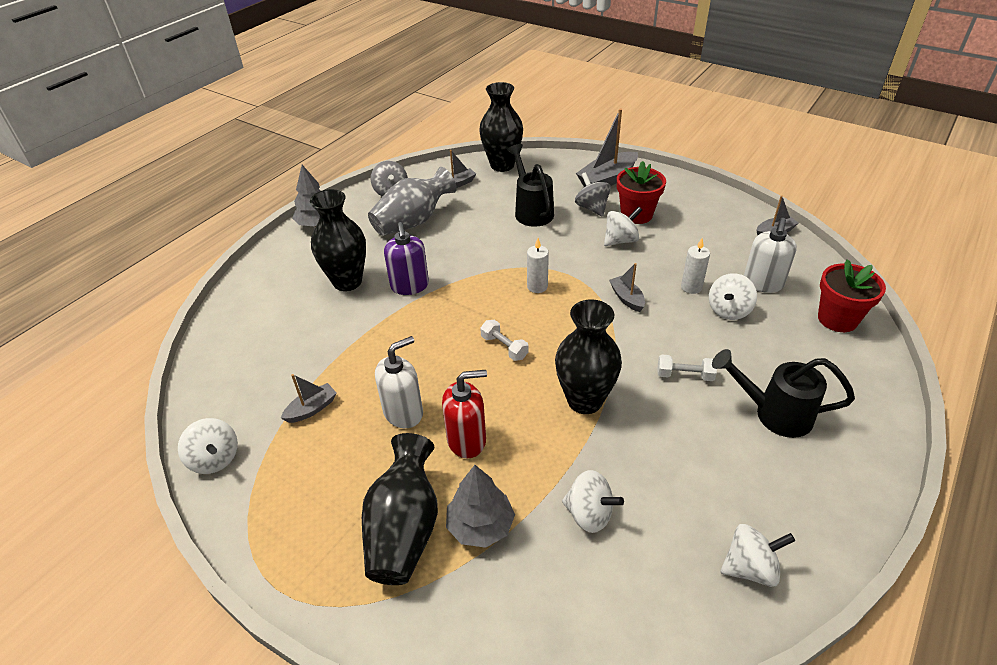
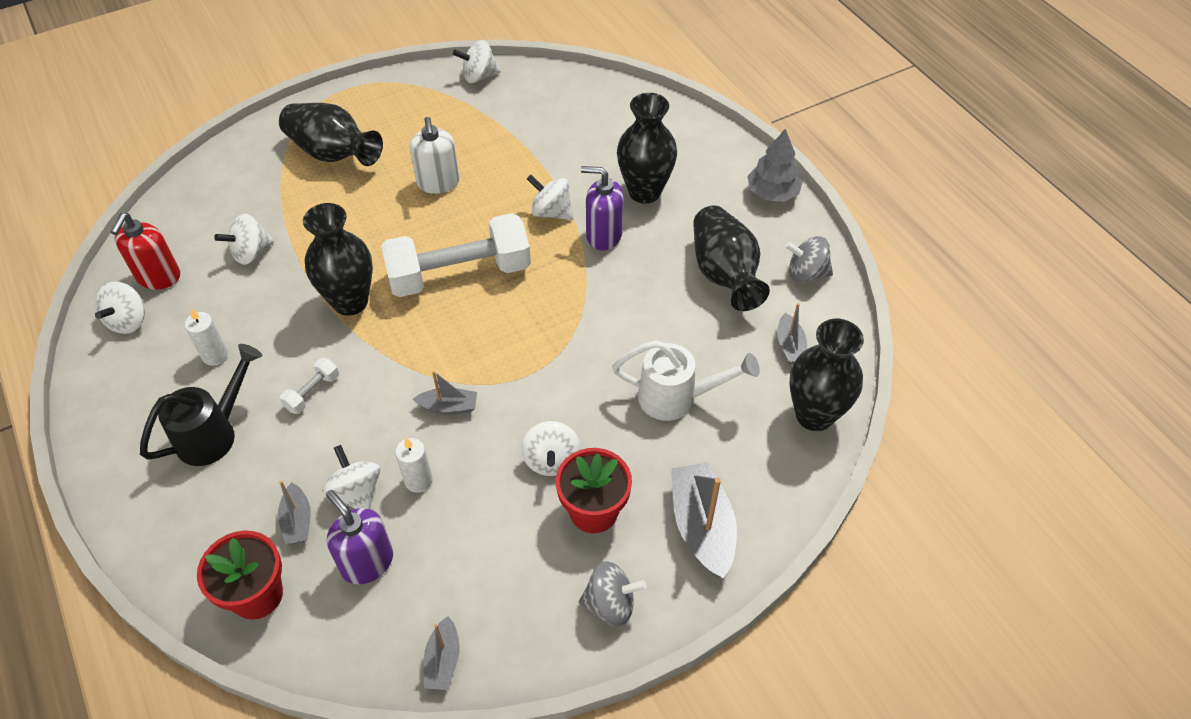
camera: 115 degrees right, 10 degrees up
(312, 409) = (487, 133): grey boat -> grey boat (297, 521)
(400, 323) = (551, 212): none -> white spinning top
(413, 222) = (724, 274): grey vase -> black vase
(467, 440) = (377, 210): red soap dispenser -> red soap dispenser (158, 277)
(480, 525) = (299, 191): grey tree -> none
(504, 347) = (459, 274): white dumbbell -> white dumbbell, size x2.47
(531, 210) = (677, 398): black watering can -> white watering can
(537, 286) = (526, 337): white candle -> white candle (215, 355)
(592, 208) = (642, 467): grey spinning top -> grey spinning top (610, 604)
(763, 283) = (367, 562): white soap dispenser -> purple soap dispenser

